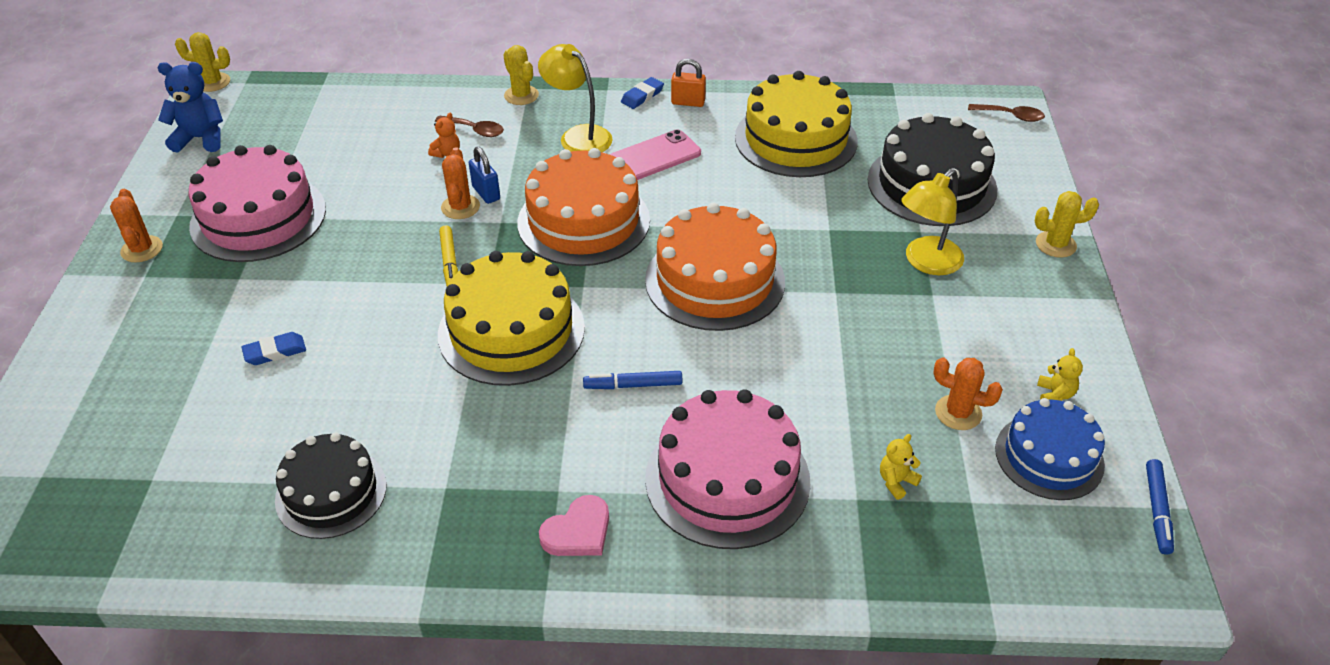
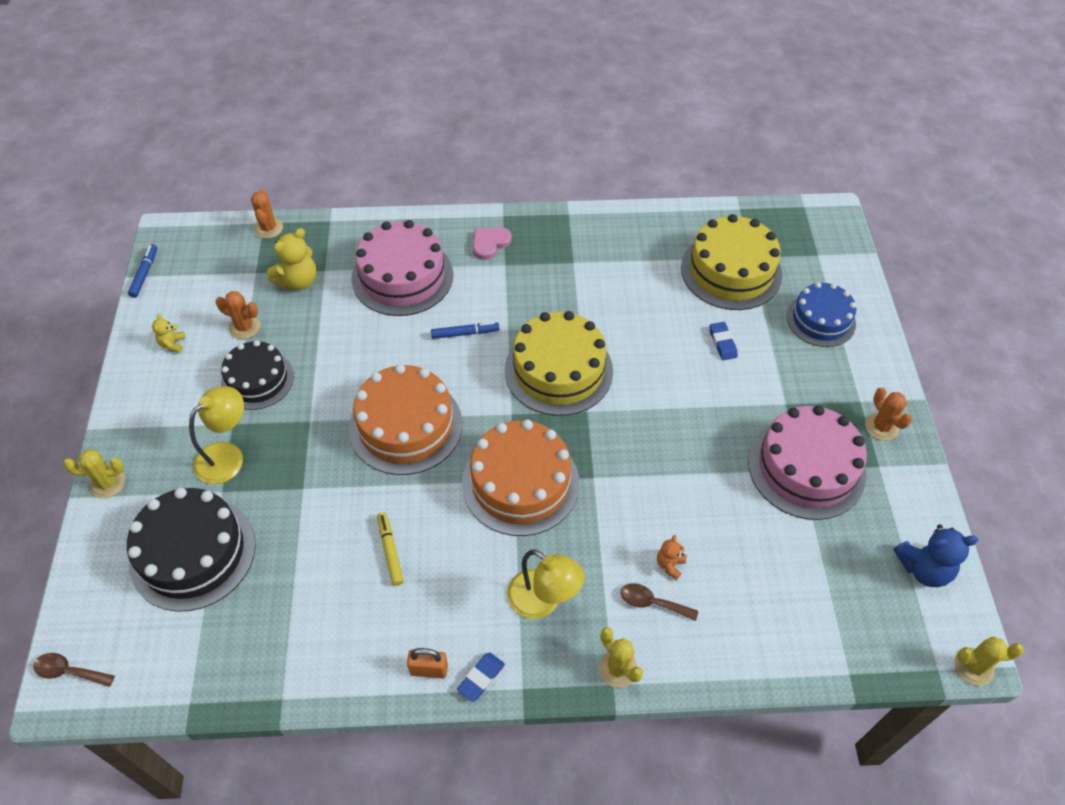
camera: 175 degrees right, 10 degrees up
(275, 352) = (722, 343): blue eraser -> blue eraser turned 75 degrees counterclockwise
(331, 492) = (640, 255): black cake -> black cake (257, 380)
(450, 263) = (623, 429): yellow marker -> yellow marker (390, 551)
(460, 207) = (634, 492): orange cactus -> orange cactus (268, 228)
(486, 193) = (615, 511): blue padlock -> none
(654, 157) = (462, 574): pink phone -> none
(795, 139) = (315, 613): yellow cake -> yellow cake (731, 271)
(896, 481) = (298, 281): yellow teddy bear -> yellow teddy bear, size x1.87
(1049, 456) = (196, 302): blue cake -> blue cake (821, 320)

